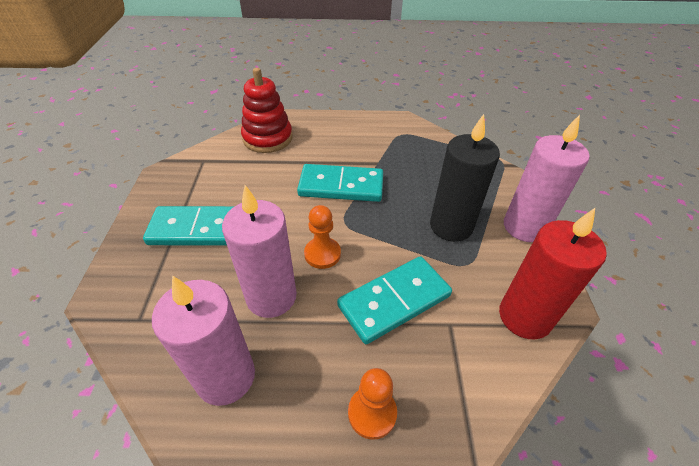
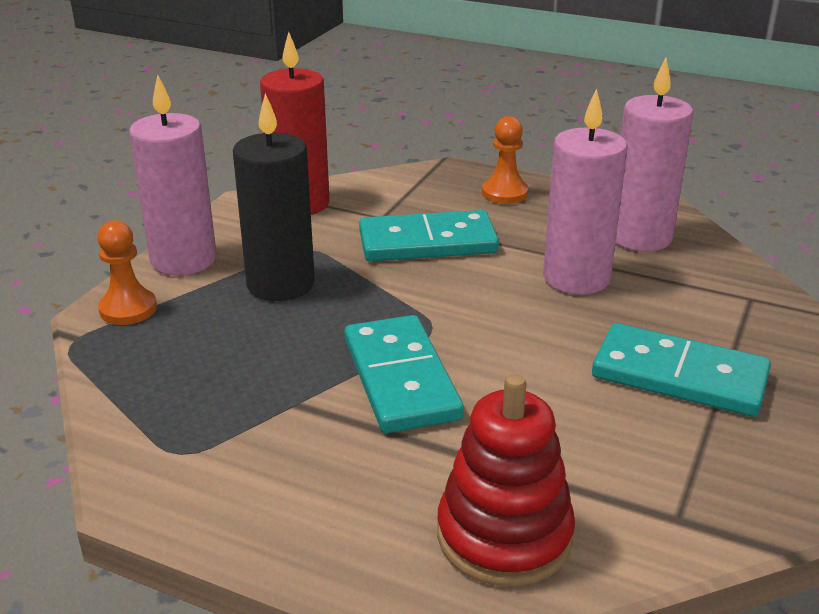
camera: 155 degrees left, 15 degrees down
(322, 254) = (489, 300): orange pawn -> orange pawn (128, 309)
(341, 186) = (400, 379): turquoise domino -> turquoise domino turned 45 degrees clockwise

